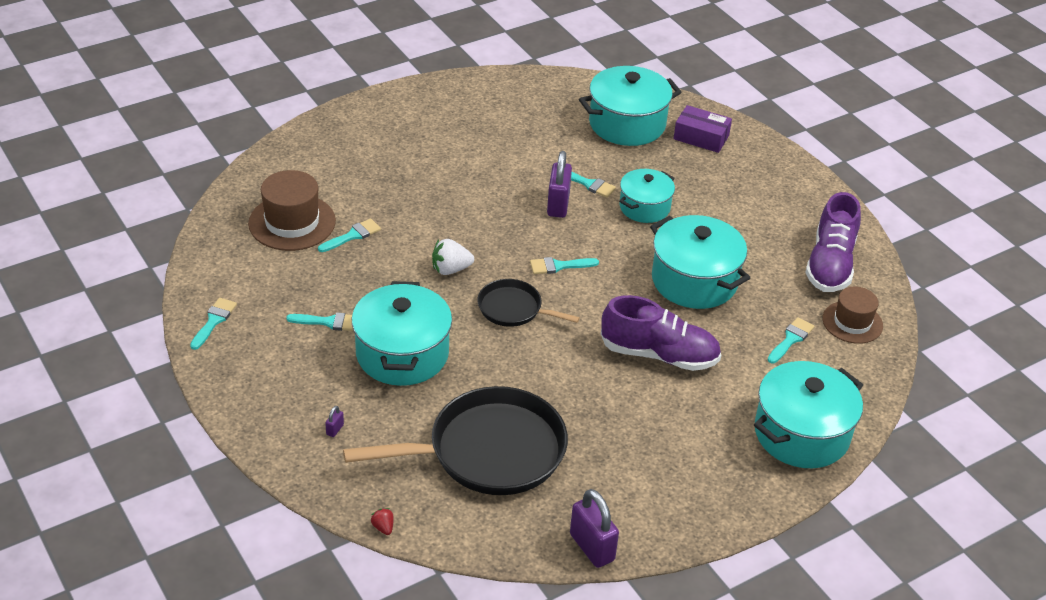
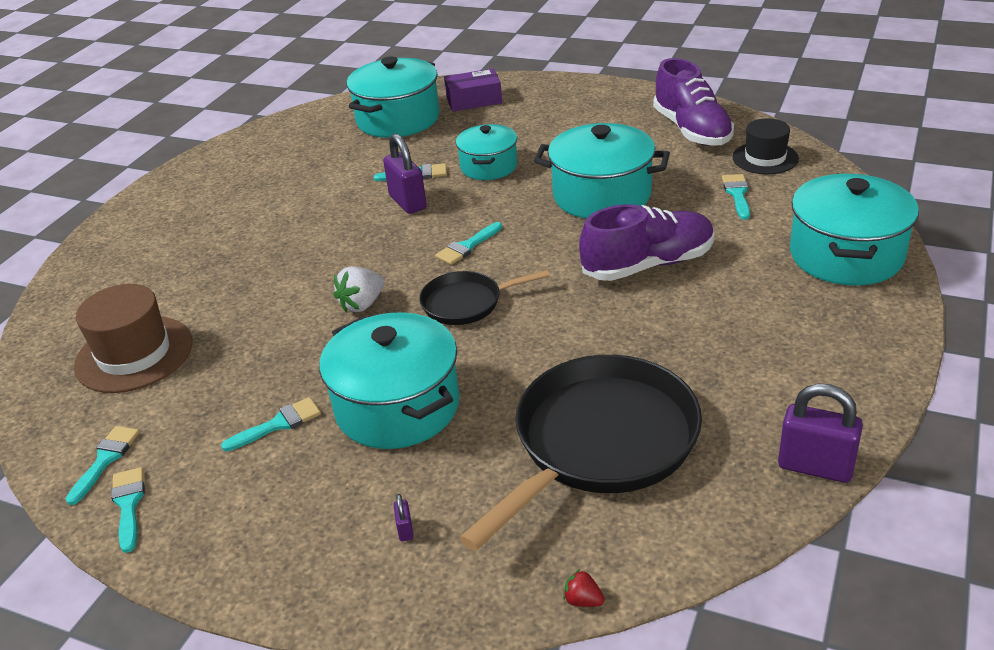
camera: 30 degrees left, 5 degrees down
(352, 236) = (220, 330): turquoise brush -> turquoise brush (105, 460)
(852, 322) = (765, 158): brown hat -> black hat

